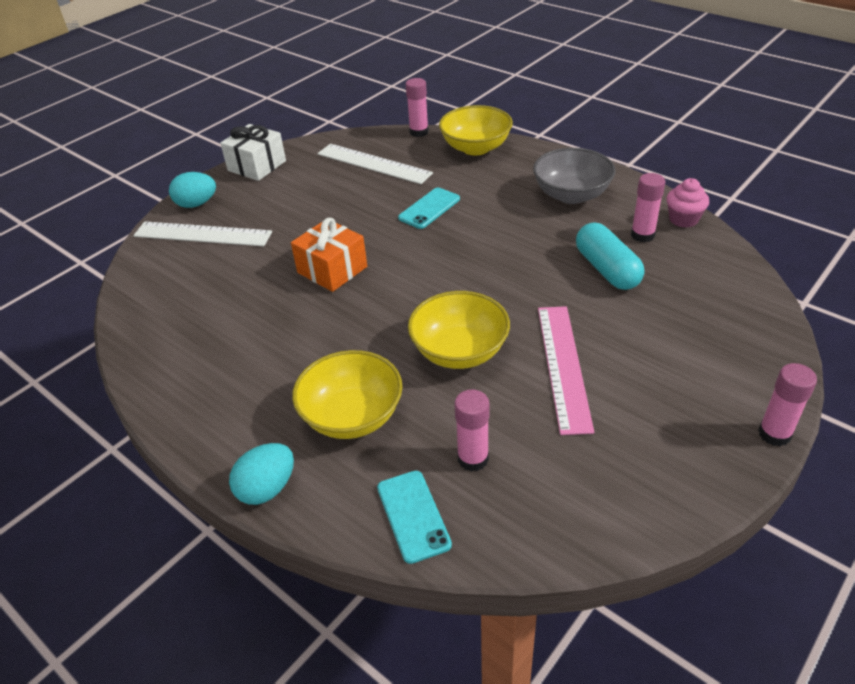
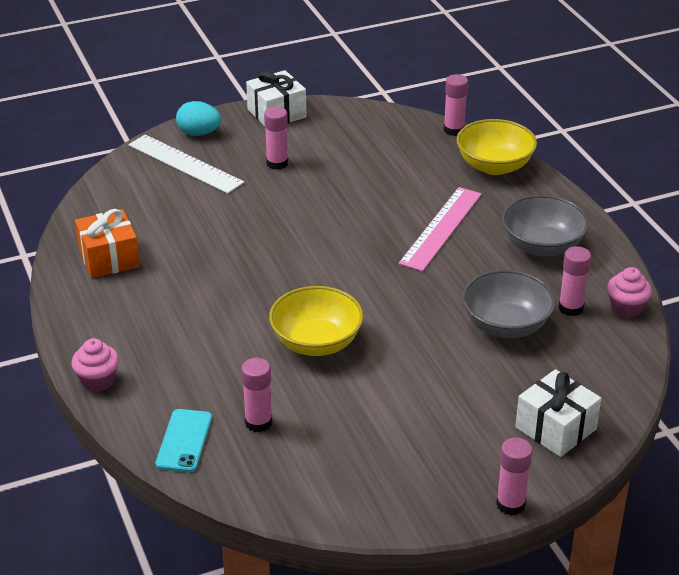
camera: 25 degrees right, 5 degrees down
(267, 488) = (98, 381): turquoise egg -> pink cupcake
(290, 205) = (277, 163): none -> pink glue stick
(332, 269) = (268, 235): orange gift -> orange gift (109, 258)
(352, 416) = (194, 357): yellow bowl -> none
(373, 163) = (383, 148): white ruler -> none
(429, 208) = (397, 211): turquoise phone -> none
(563, 366) = (390, 387): pink ruler -> pink ruler (441, 228)
(607, 269) = (506, 325): turquoise capsule -> grey bowl
(736, 343) = (555, 428): none -> white gift

